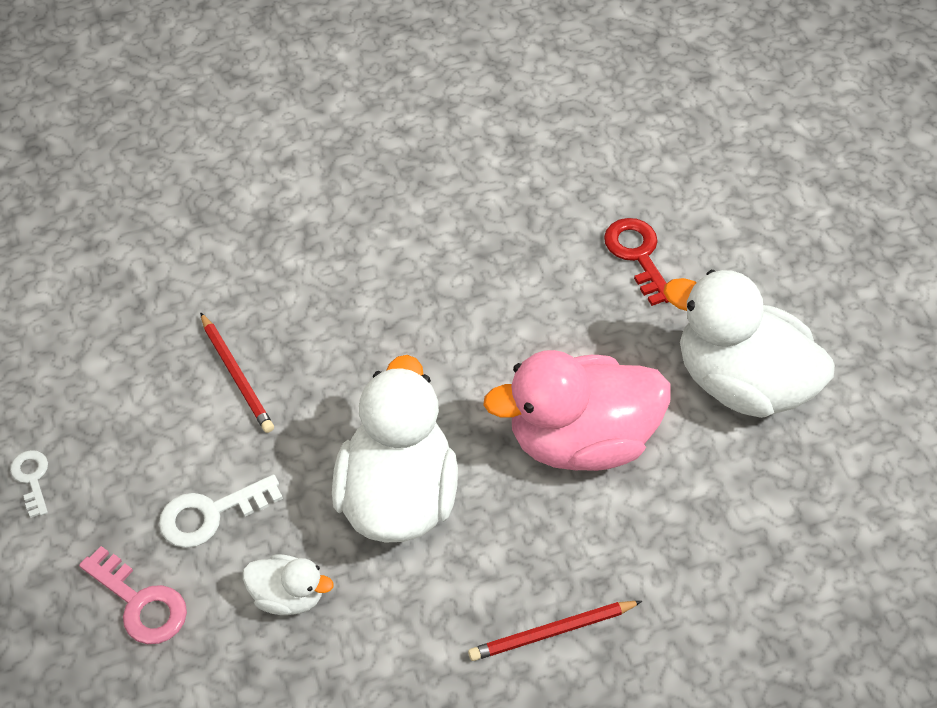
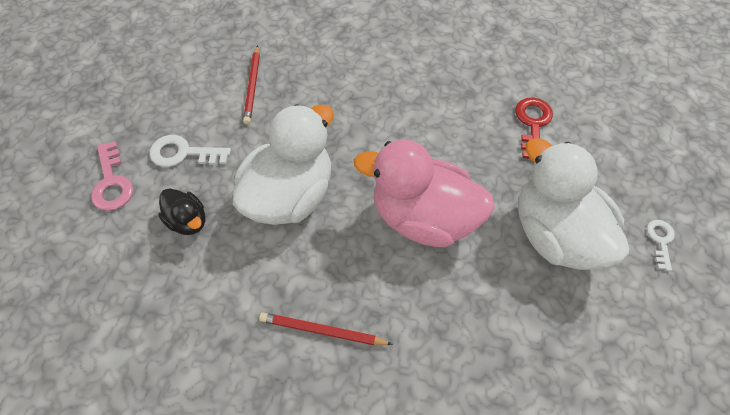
camera: 30 degrees right, 5 degrees up
(32, 478) = (114, 90): white key -> white key (660, 240)
(288, 596) = (188, 221): white duck -> black duck

